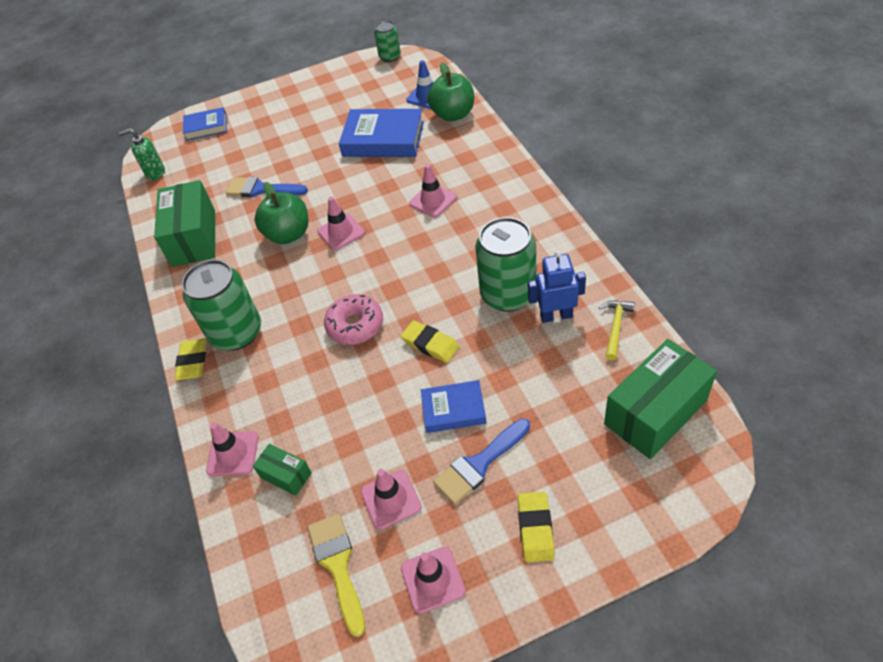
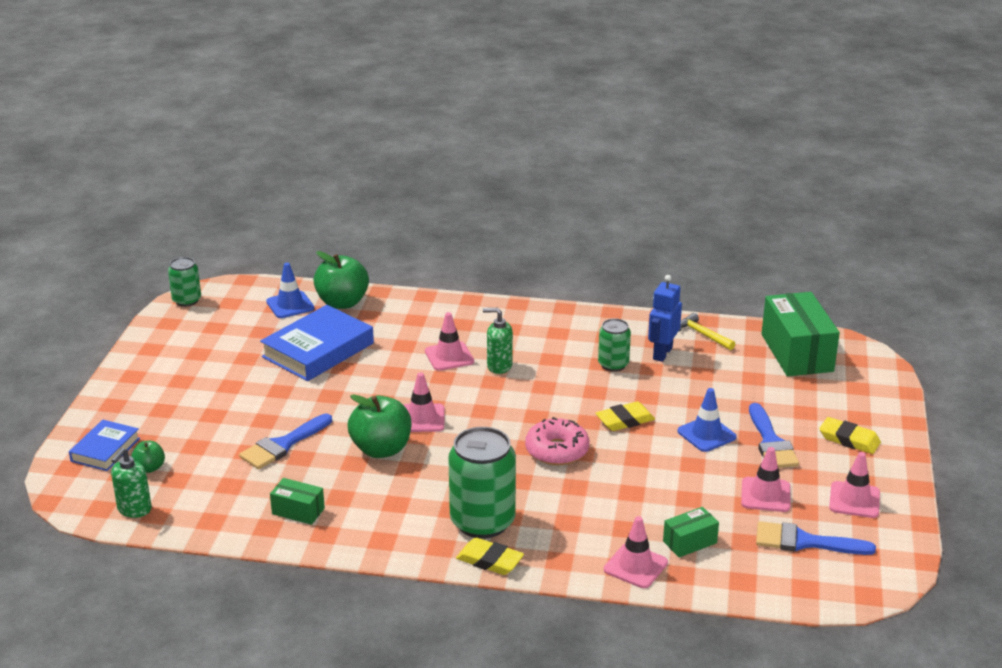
camera: 65 degrees left, 20 degrees down
(194, 238) = (298, 511): green box -> green box, size x0.49
(199, 153) = (149, 468): none -> green apple
(337, 565) = (804, 542): yellow brush -> blue brush
(444, 232) = (499, 366): none -> green soap dispenser
(453, 409) = (706, 434): blue book -> blue traffic cone
(508, 294) = (613, 364): green can -> green can, size x0.55

